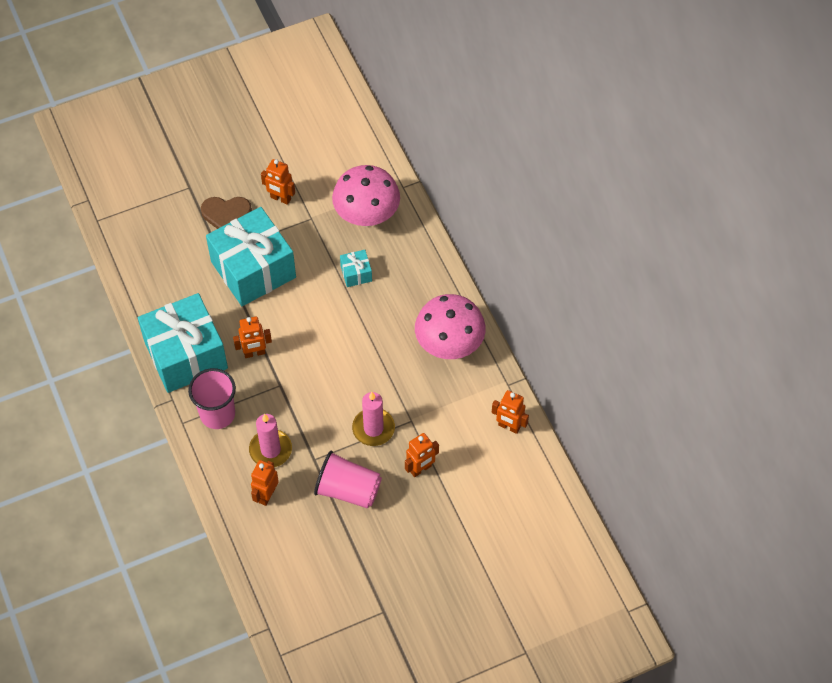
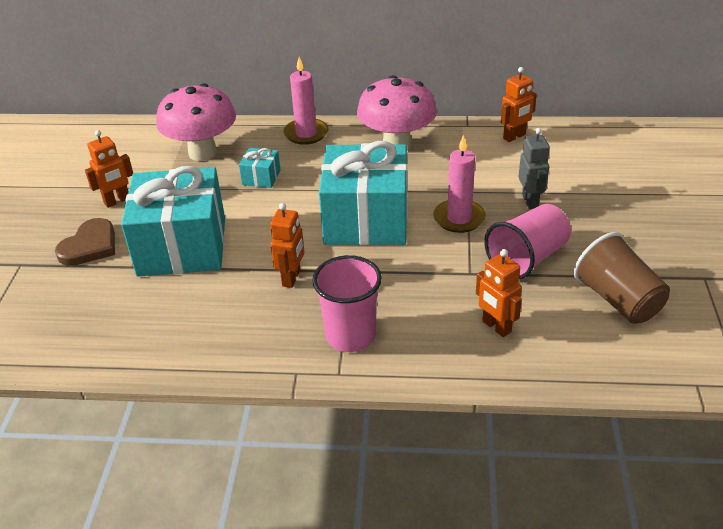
camera: 60 degrees left, 20 degrees down
(186, 355) = (243, 339): turquoise gift -> turquoise gift (366, 219)
(270, 450) = (434, 304): pink candle -> pink candle (306, 134)
(330, 561) = (618, 300): none -> brown cup
(421, 469) = (530, 201): orange robot -> grey robot

